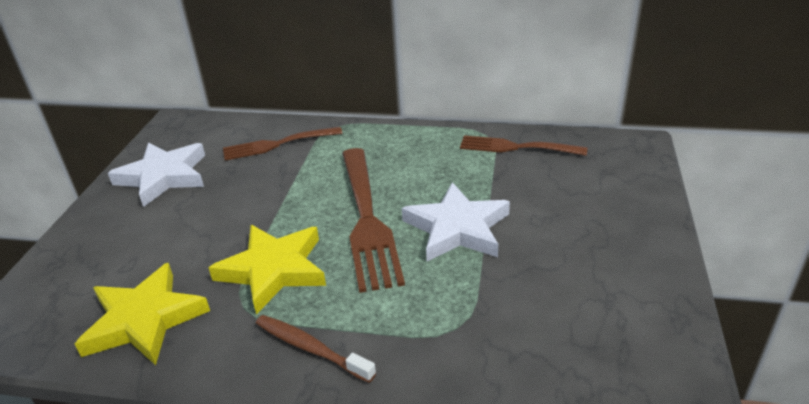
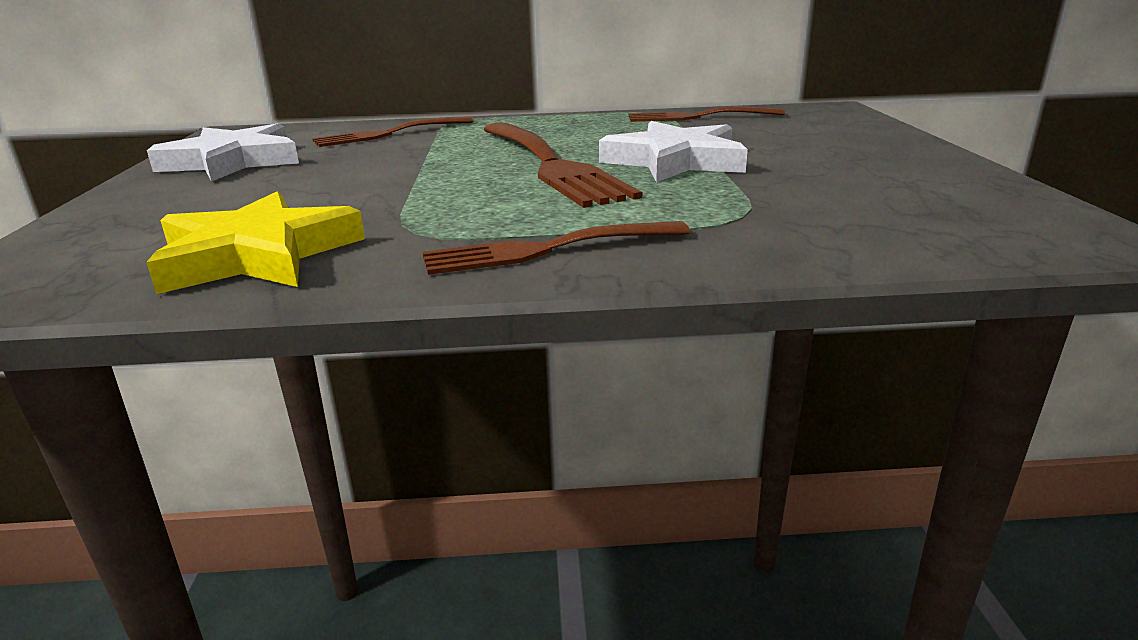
camera: 15 degrees left, 10 degrees down
(274, 270) = (444, 204): yellow star -> none
(311, 348) = (546, 249): brown toothbrush -> brown fork

